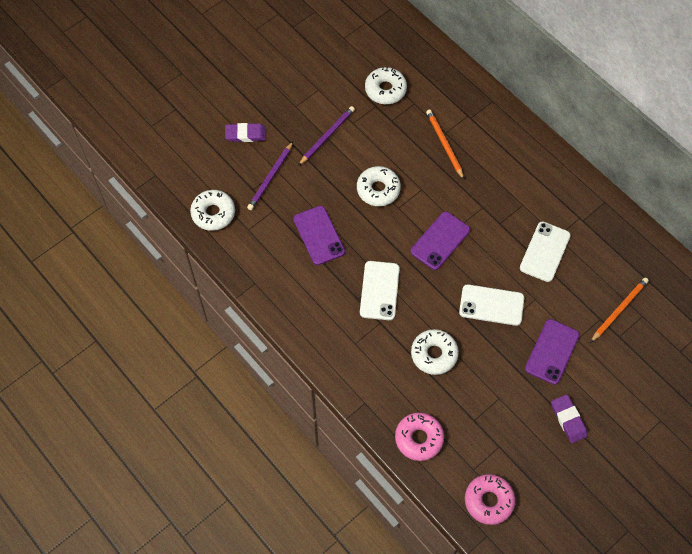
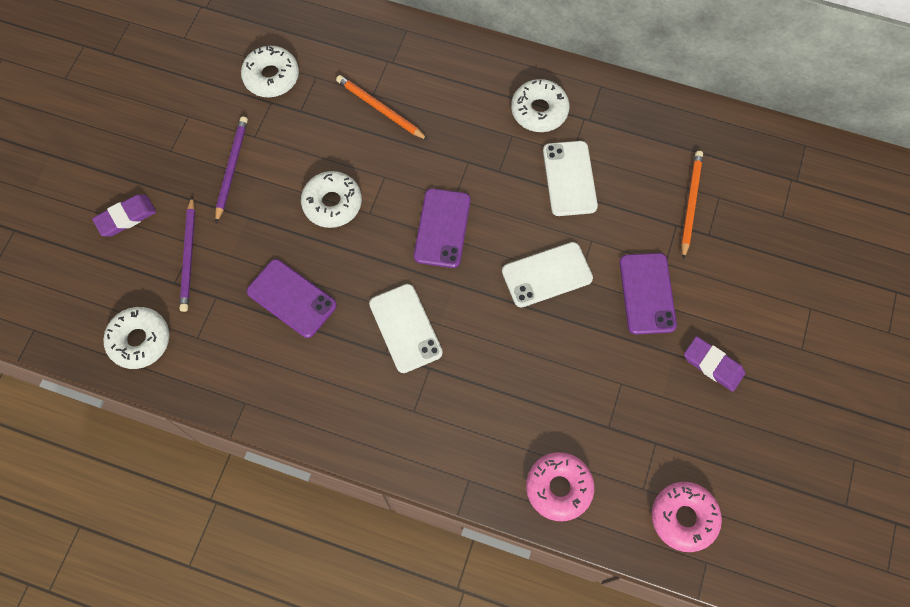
camera: 30 degrees left, 5 degrees up
(434, 354) = (515, 372): white donut -> white donut (539, 111)

